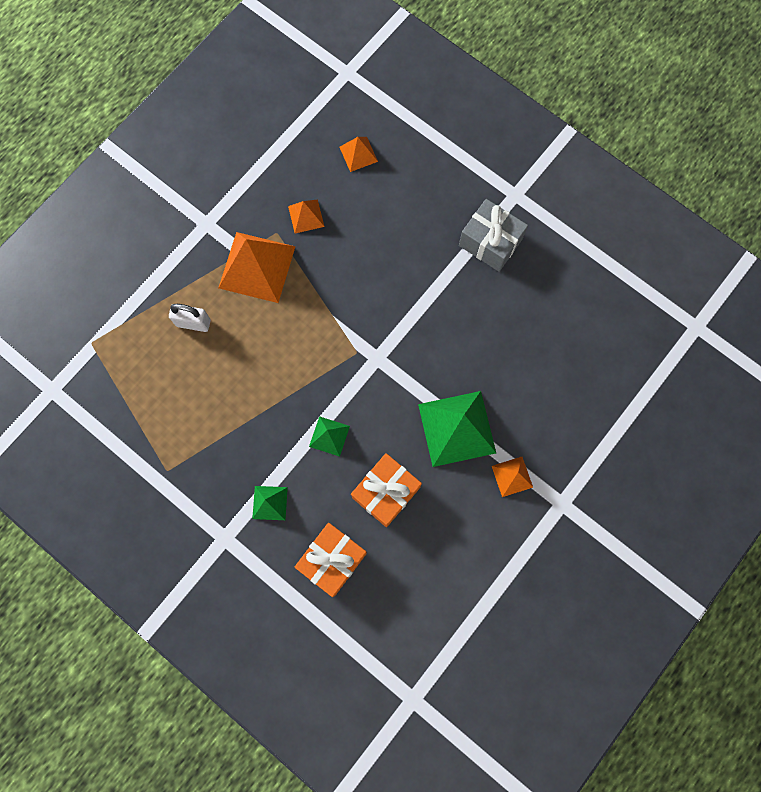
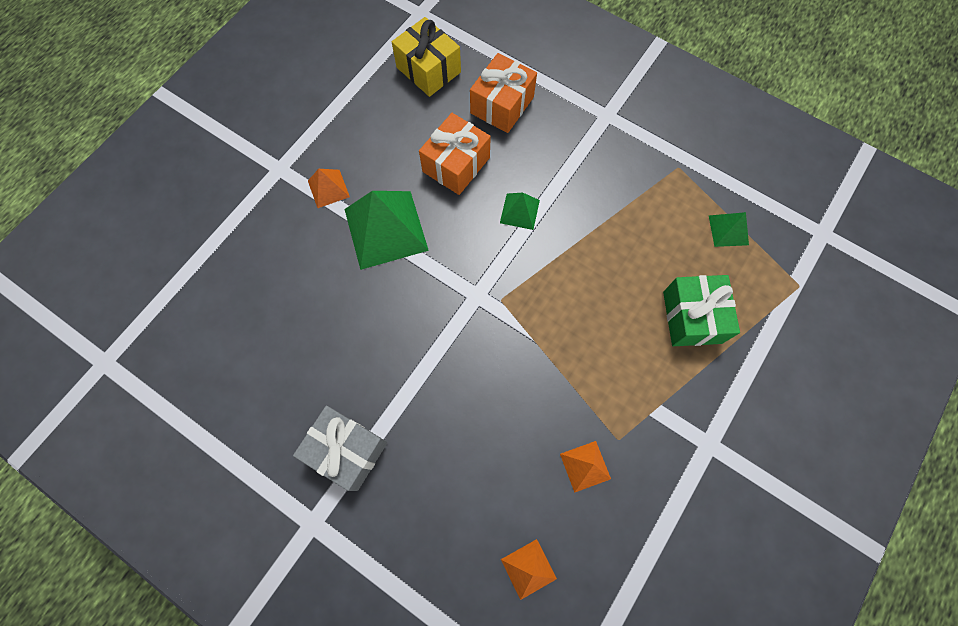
camera: 175 degrees right, 5 degrees down
(193, 323) = (692, 317): white padlock -> green gift
(257, 267) = (633, 391): orange pyramid -> none
(270, 503) = (570, 147): green pyramid -> green pyramid (728, 230)
(407, 614) = (428, 70): none -> yellow gift

